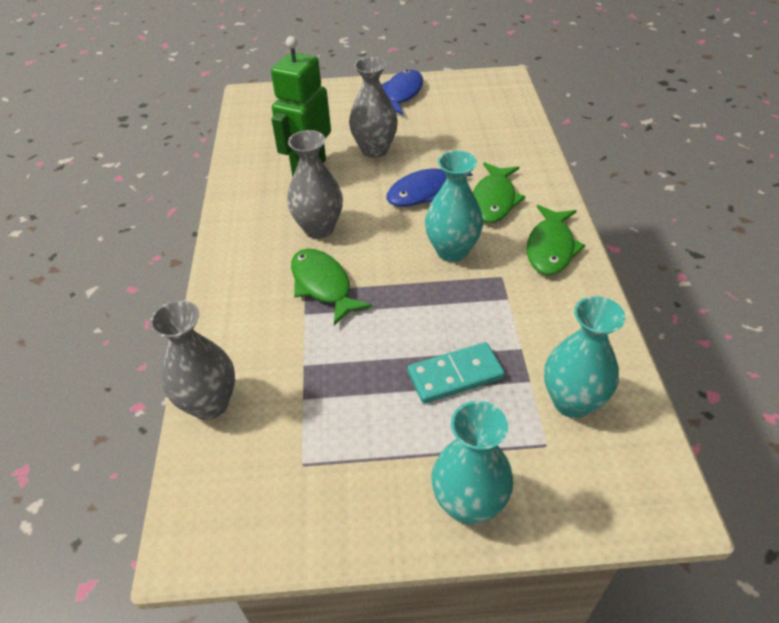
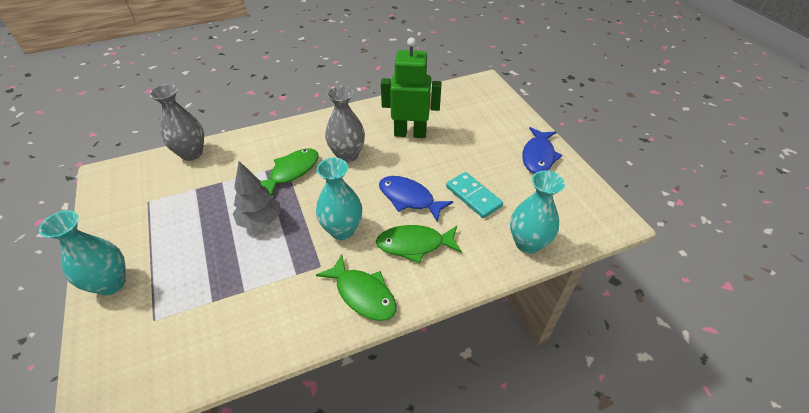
camera: 70 degrees right, 0 degrees up
(374, 150) = (450, 159): grey vase -> none
(401, 94) = (538, 156): blue fish -> blue fish turned 105 degrees clockwise
(406, 325) = (260, 221): none -> grey tree
(455, 375) = (215, 256): turquoise domino -> turquoise domino (473, 196)
(550, 248) = (363, 294): green fish -> green fish turned 135 degrees counterclockwise
(572, 402) = (192, 331): turquoise vase -> turquoise vase (527, 243)

